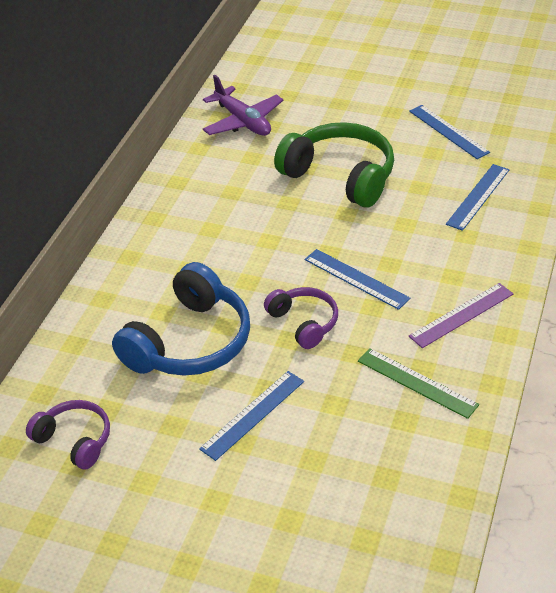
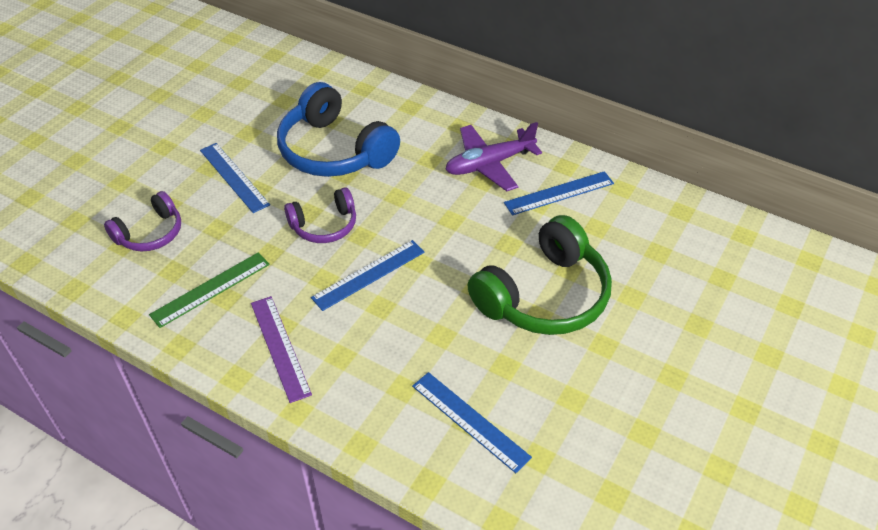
camera: 100 degrees right, 5 degrees up
(74, 440) = (262, 83): purple headphones -> purple headphones (150, 233)
(243, 121) = (668, 229): purple plane -> purple plane (489, 164)
(448, 131) = (616, 428): blue ruler -> blue ruler (559, 193)

